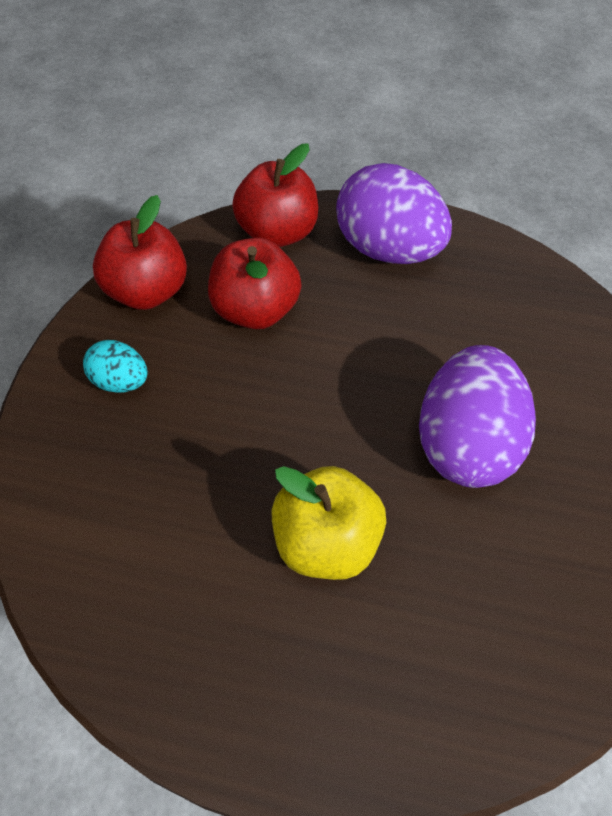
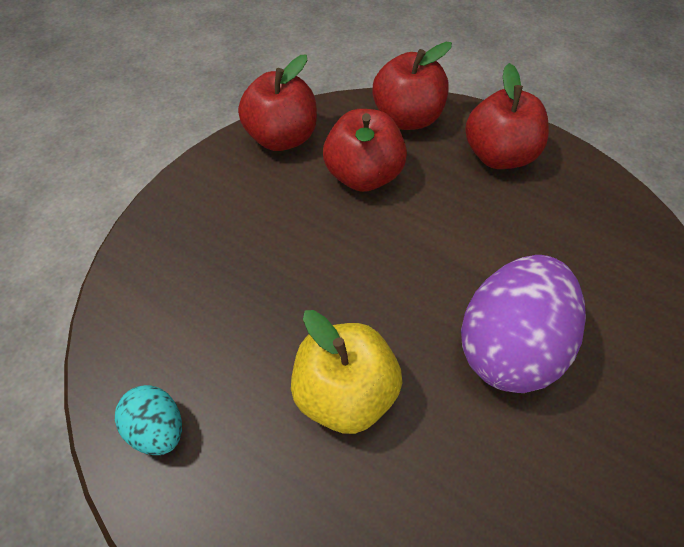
camera: 20 degrees right, 0 degrees up
(120, 382) = (231, 202): turquoise egg -> turquoise egg (158, 429)
(388, 250) = (498, 156): purple egg -> red apple

